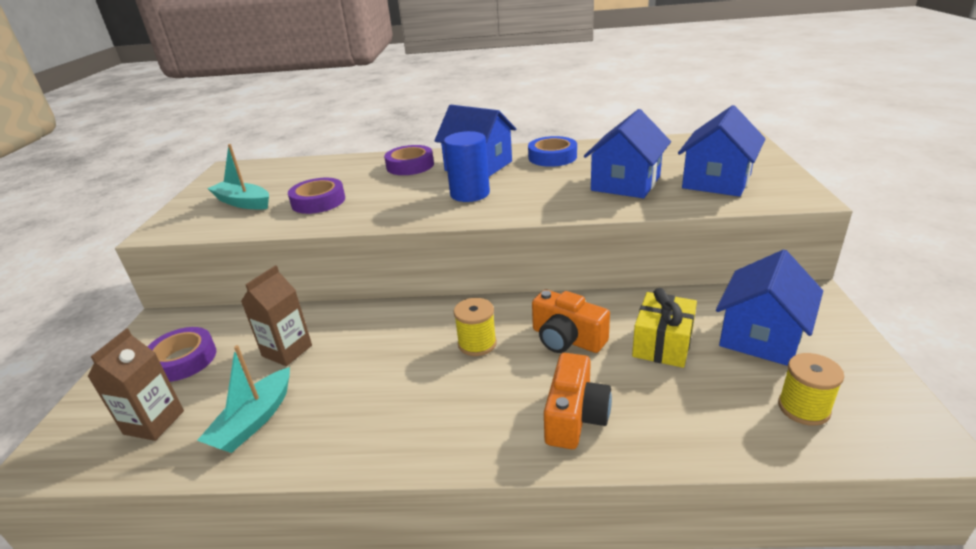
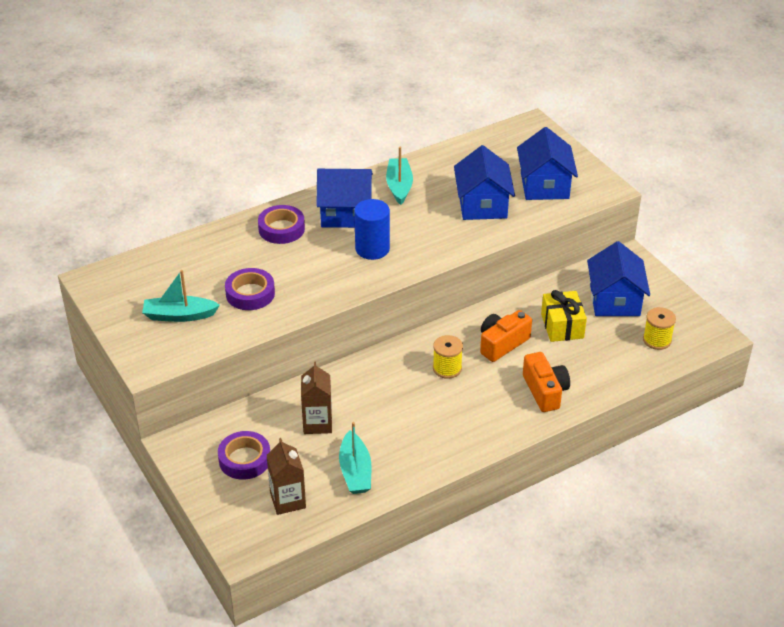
camera: 35 degrees left, 10 degrees up
(552, 157) = (399, 186): blue tape -> turquoise boat
(567, 339) = (502, 344): orange camera -> orange camera turned 135 degrees clockwise

